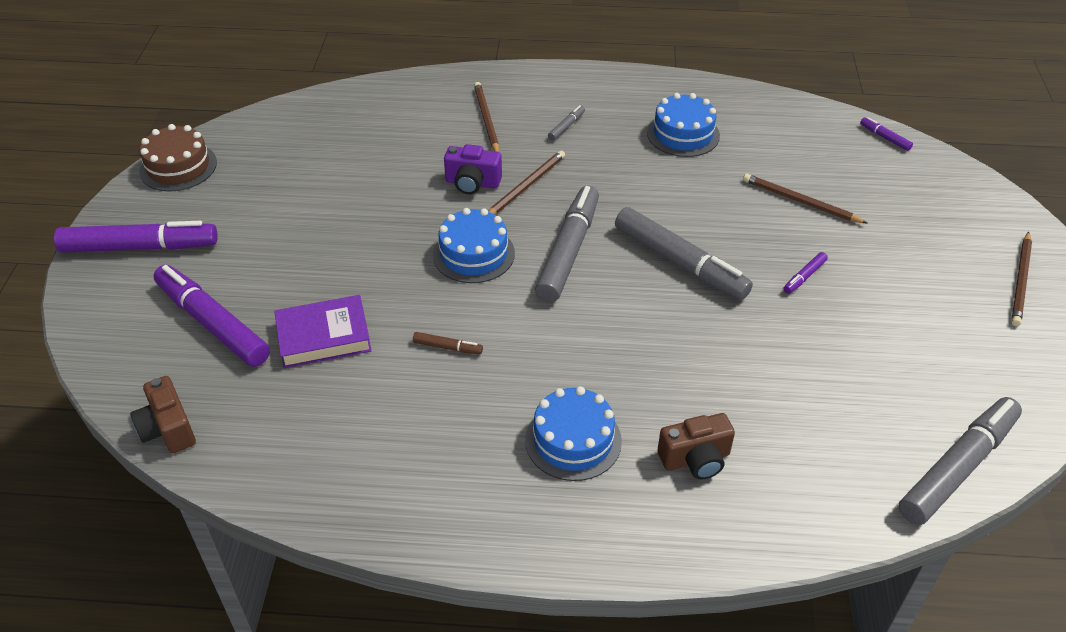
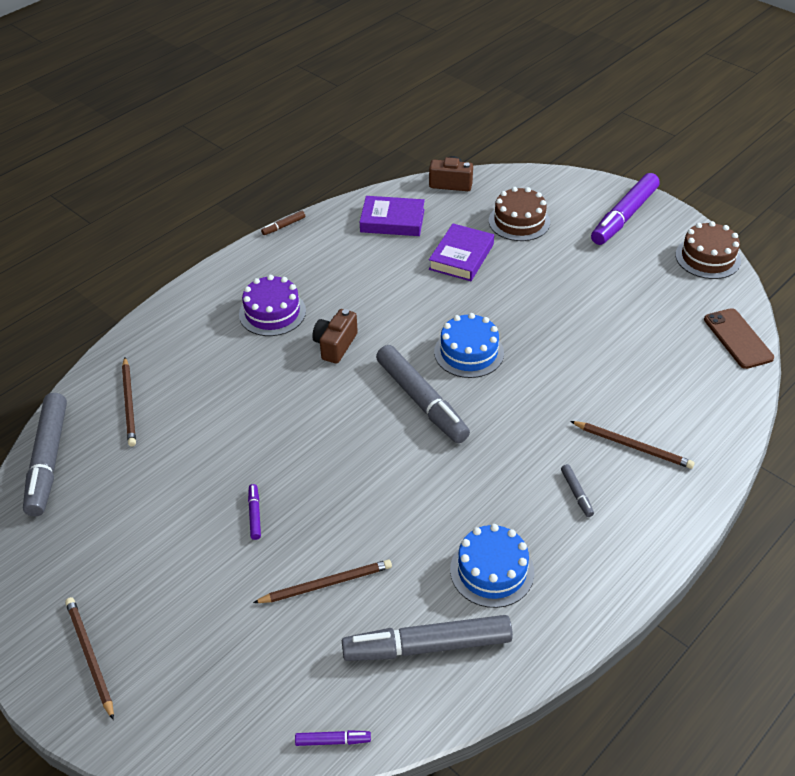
camera: 130 degrees right, 0 degrees up
(213, 323) = (519, 221): purple marker -> brown cake
(295, 113) = (738, 338): none -> brown phone
(301, 439) = (392, 221): none -> purple book
(447, 347) = (397, 300): brown marker -> brown marker (283, 226)
(472, 183) = (550, 392): purple camera -> none
(526, 186) = (517, 420): brown pencil -> brown pencil (129, 403)
(573, 440) = (272, 313): blue cake -> purple cake
(680, 262) = (346, 453): grey marker -> grey marker (427, 646)
(695, 459) = (200, 352): brown camera -> brown camera (335, 345)

